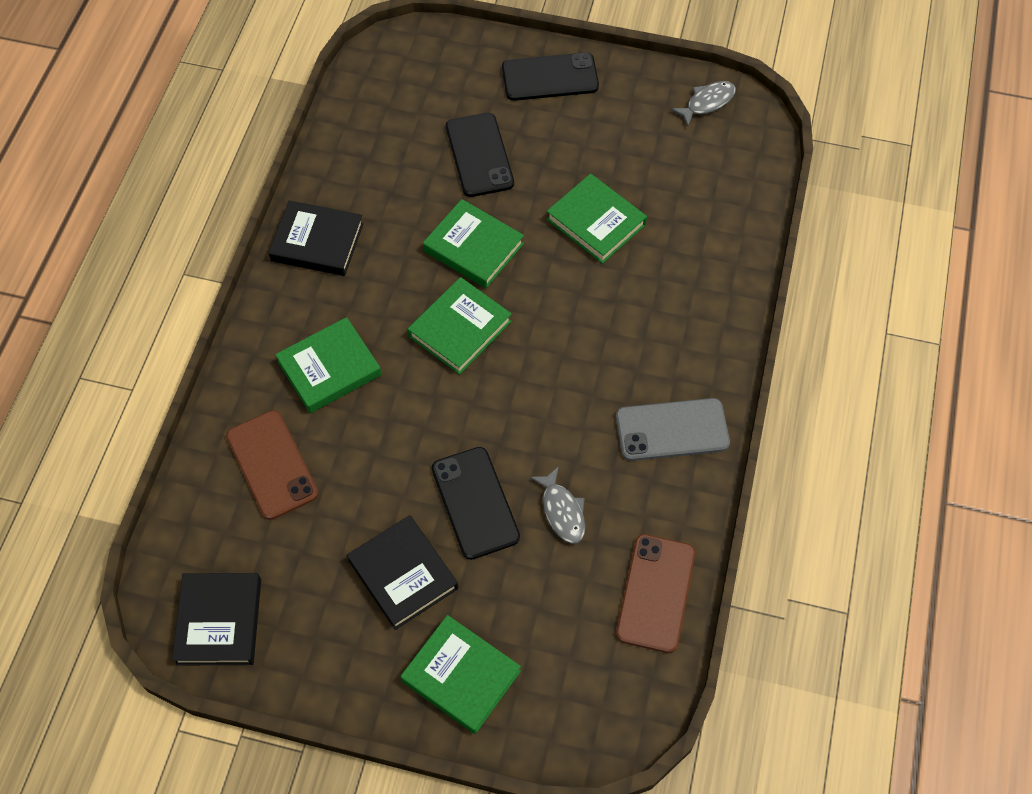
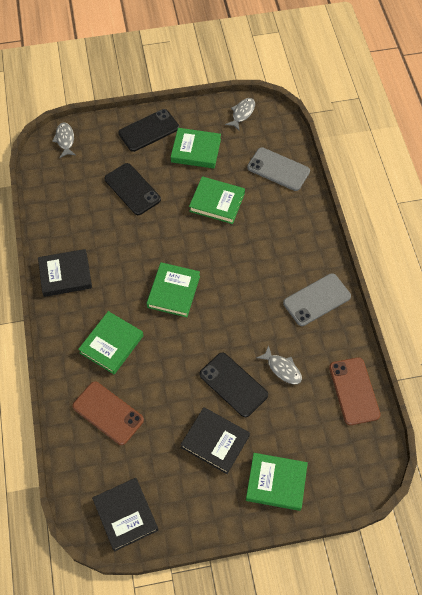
camera: 25 degrees left, 0 degrees up
(420, 47) = (65, 140): none -> grey fish
(473, 247) = (157, 243): green book -> green book (196, 150)
(718, 208) = (278, 169): none -> grey phone

